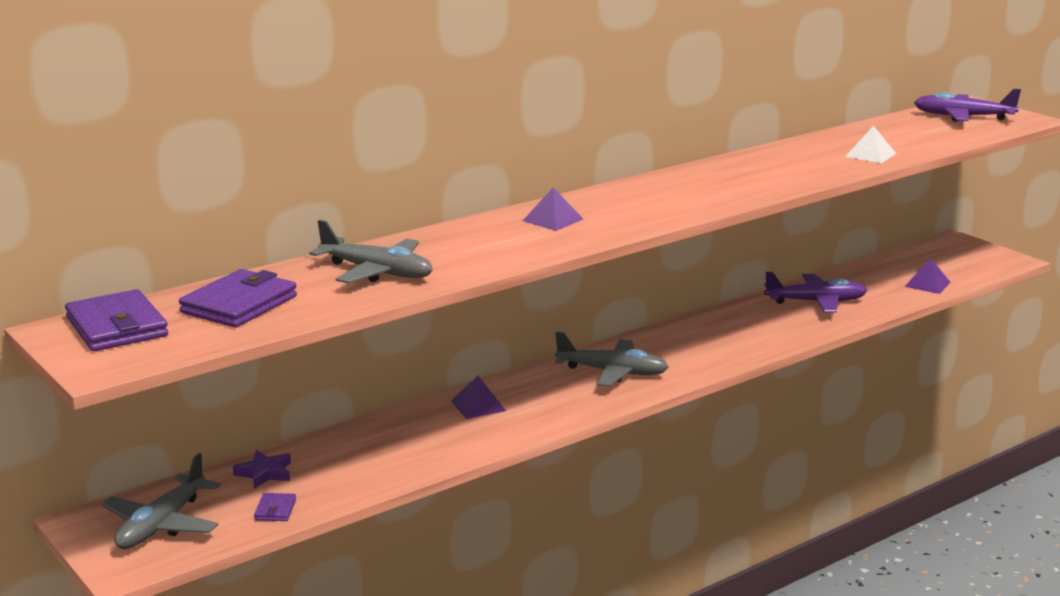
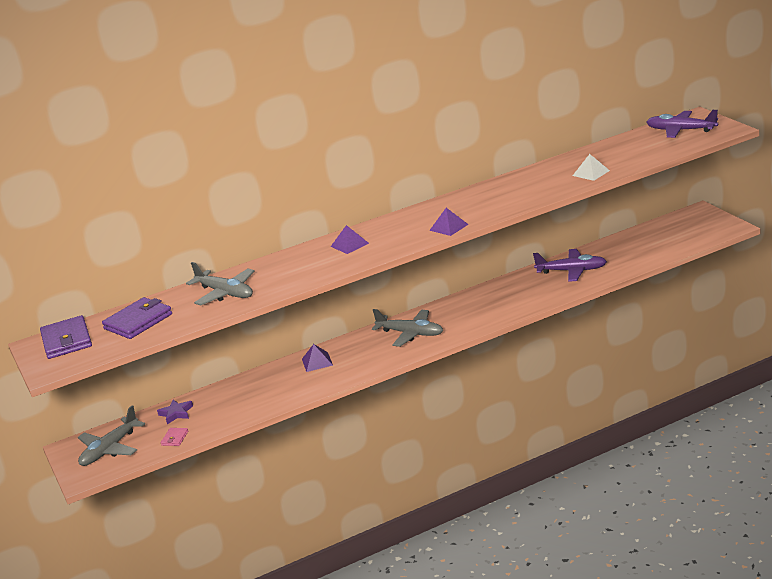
camera: 15 degrees right, 5 degrees up
(275, 510) = (175, 438): purple wallet -> pink wallet
(927, 284) = (658, 252): purple pyramid -> purple pyramid (449, 227)

